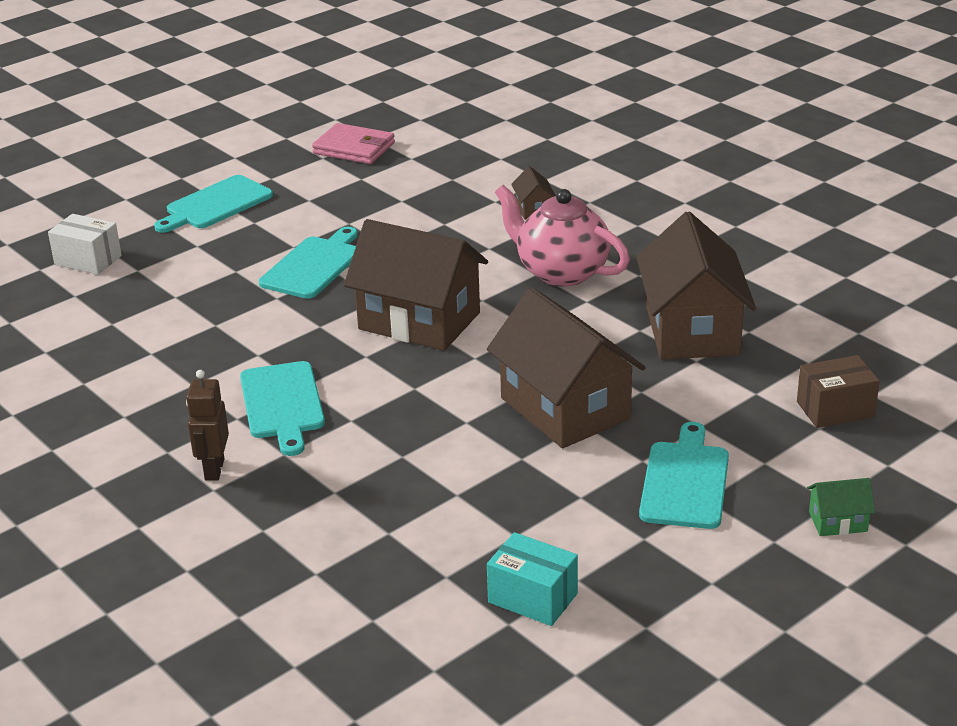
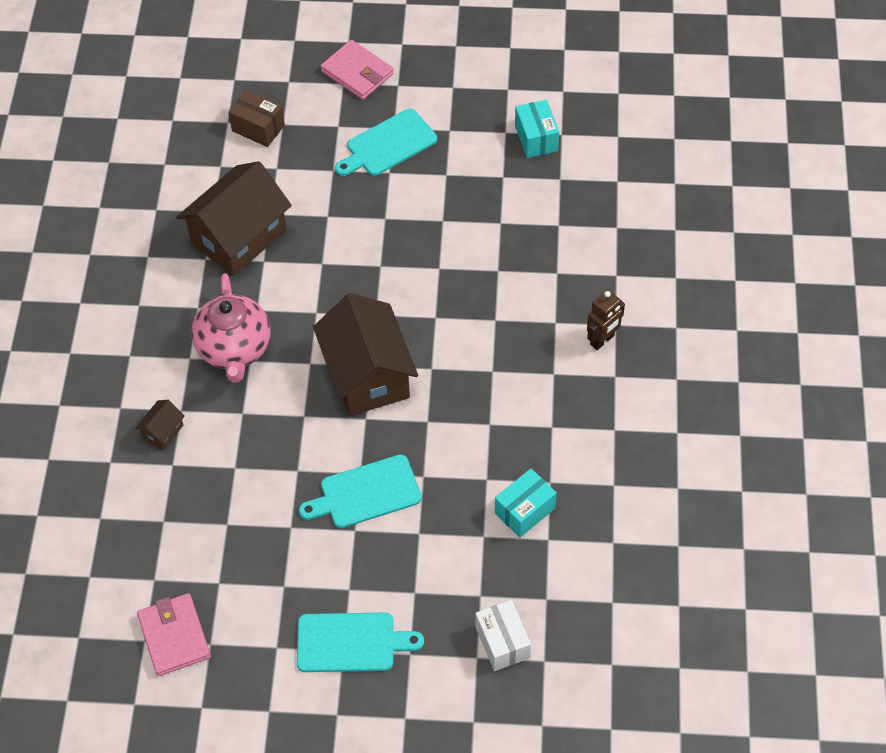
camera: 135 degrees left, 25 degrees up
(154, 327) = (524, 510): none -> turquoise box
(283, 404) = (518, 364): turquoise cutting board -> none
(565, 409) = (380, 236): brown house -> none
(838, 522) = (357, 73): green house -> pink wallet

